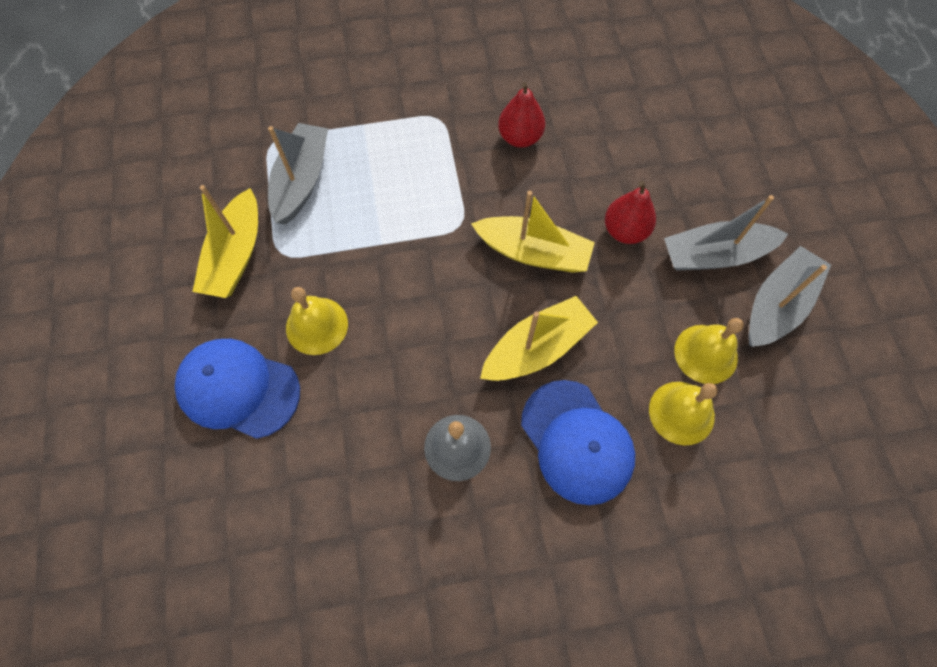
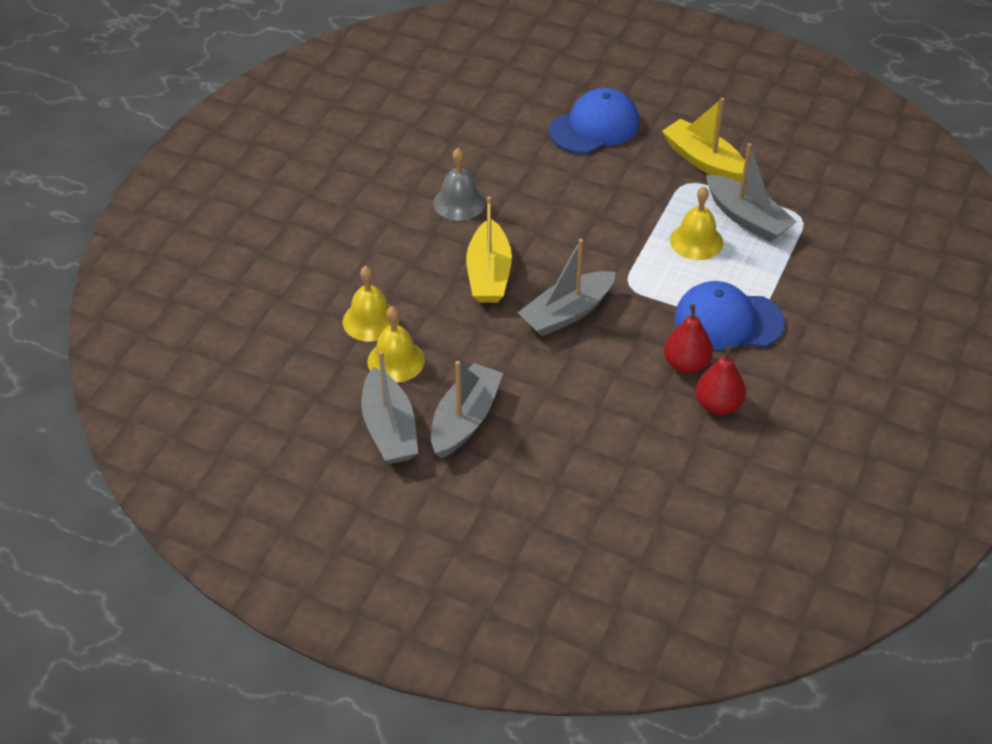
camera: 125 degrees right, 20 degrees down
(316, 325) = (609, 177): yellow bell -> yellow bell (696, 241)
(533, 252) = (567, 313): yellow boat -> grey boat
(577, 442) = (405, 258): blue cap -> blue cap (728, 321)
(625, 231) = (537, 378): red pear -> red pear (718, 405)

